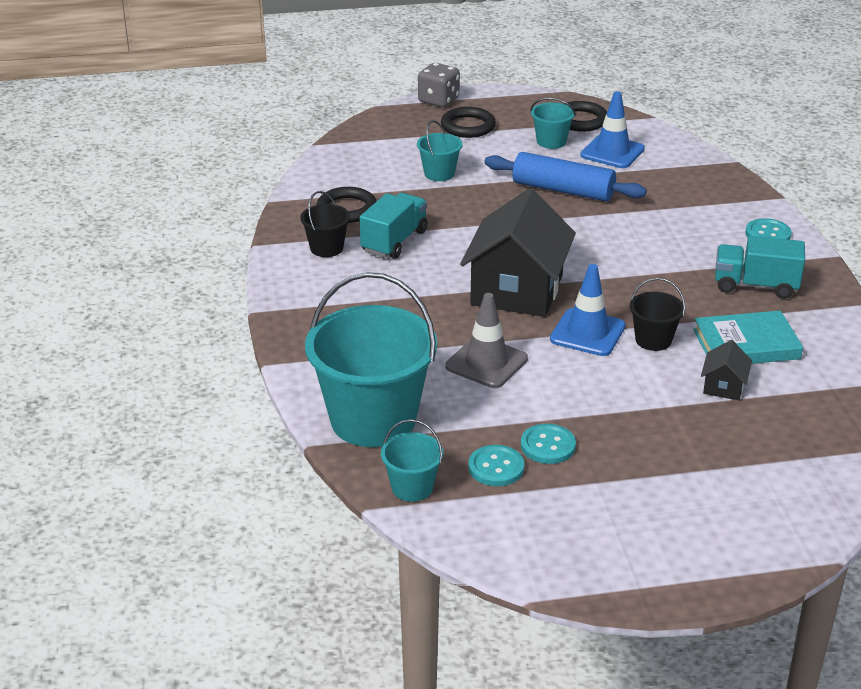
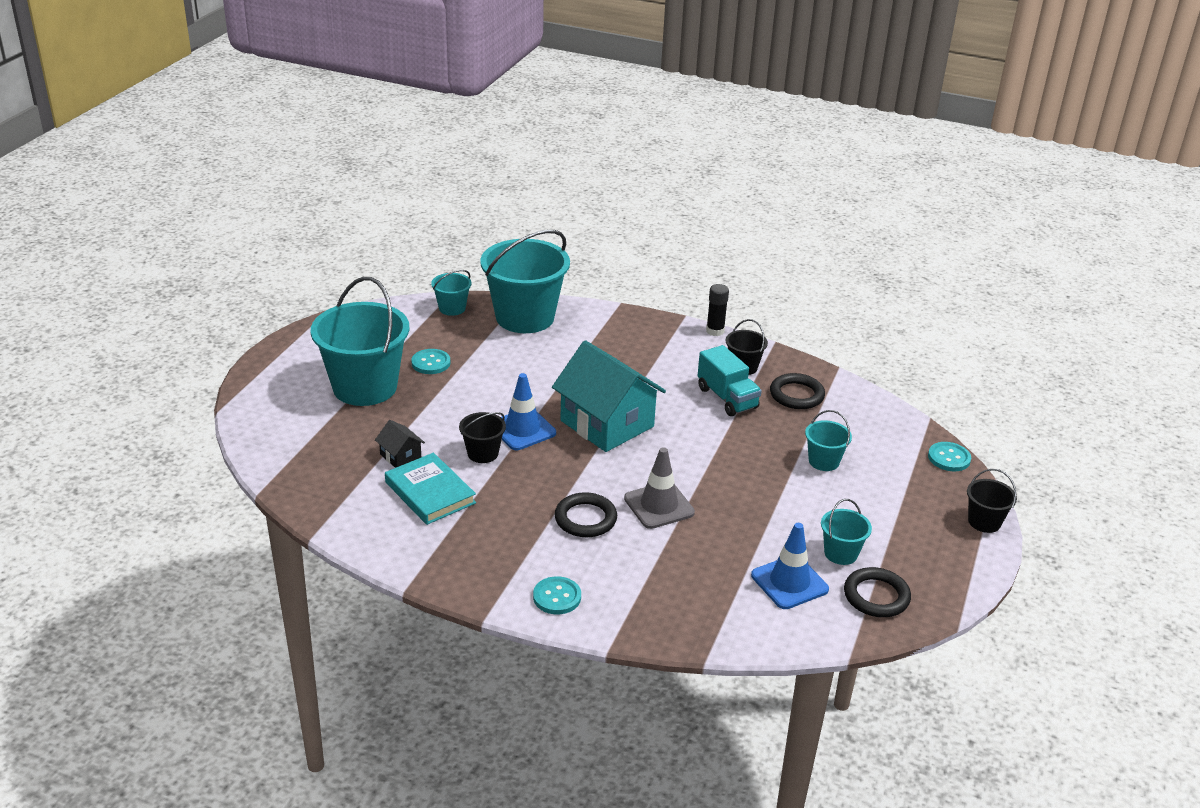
camera: 120 degrees right, 0 degrees up
(269, 283) = (715, 331): none -> black glue stick
(438, 100) = (984, 522): grey dice -> black bucket
(468, 126) = (910, 516): black ring -> black ring (585, 519)
(486, 363) = (535, 376): grey traffic cone -> grey traffic cone (659, 505)
(496, 467) = (434, 339): turquoise button -> turquoise button (949, 458)
(517, 290) = (607, 424): black house -> turquoise house
(563, 190) = (738, 515): blue rolling pin -> none
(651, 471) = (365, 387): none -> turquoise bucket
(746, 344) = (430, 492): turquoise book -> turquoise book turned 60 degrees counterclockwise
(755, 286) = (492, 541): turquoise truck -> none

